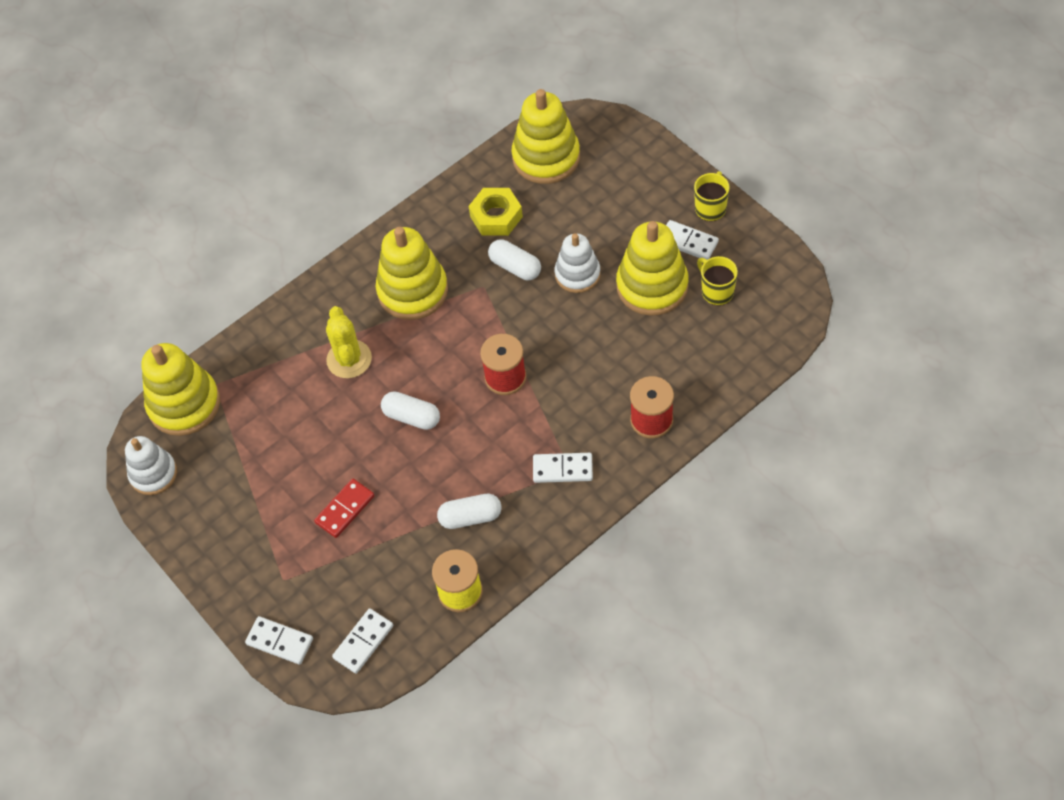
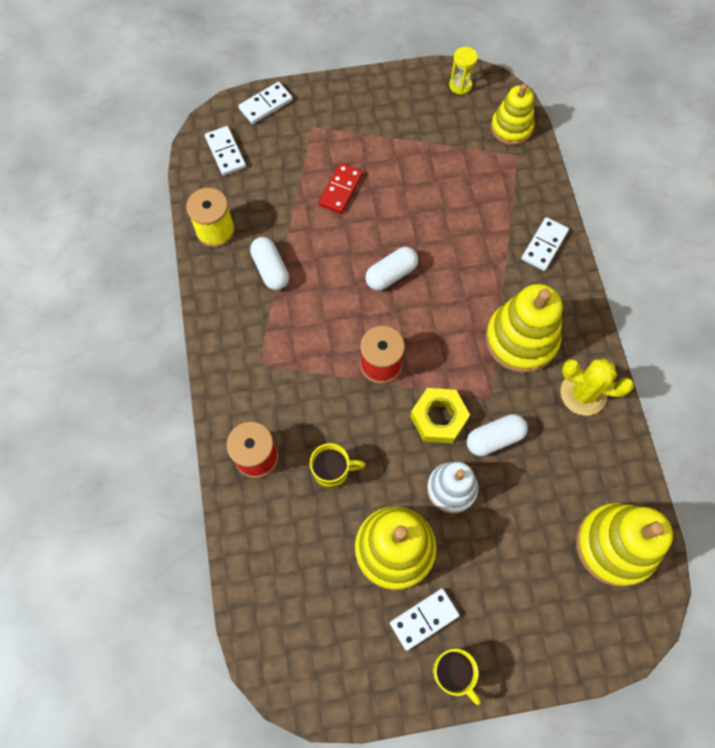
camera: 115 degrees right, 10 degrees up
(153, 474) = (460, 85): white stacking toy -> yellow hourglass
(184, 404) = (511, 128): yellow stacking toy -> yellow stacking toy, size x0.64
(345, 509) = (341, 190): red domino -> red domino turned 45 degrees clockwise
(349, 359) = (479, 256): yellow cactus -> yellow cactus (583, 393)
(470, 517) = (271, 269): white capsule -> white capsule turned 45 degrees counterclockwise
(496, 216) = (565, 455): yellow nut -> yellow nut (438, 418)
(562, 469) = (262, 358): white domino -> white domino (544, 245)
(716, 291) = (349, 607): yellow mug -> yellow mug (332, 472)

